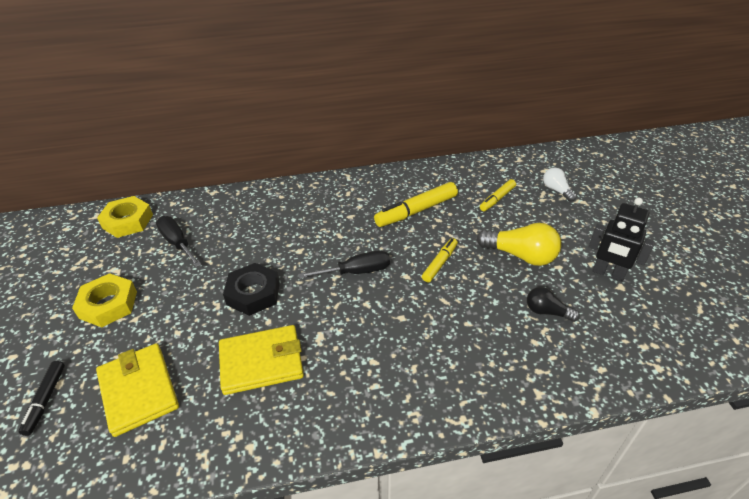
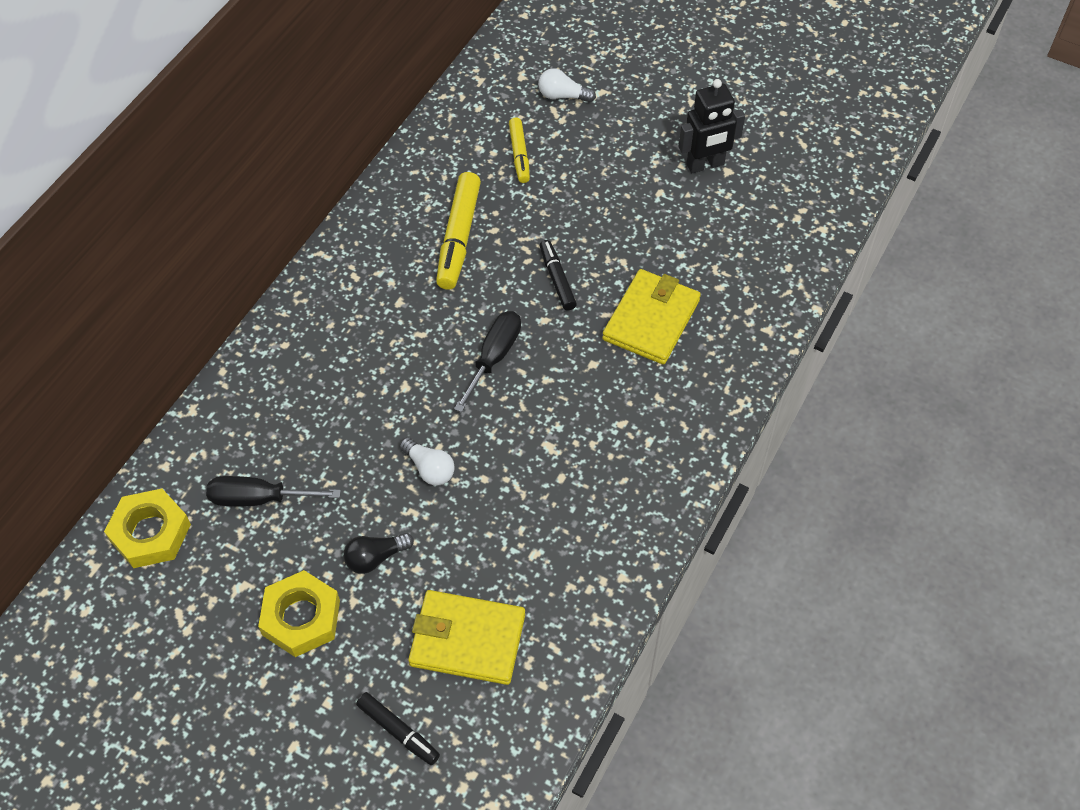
camera: 50 degrees left, 15 degrees up
(253, 293) = (429, 468): black nut -> white light bulb
(261, 362) = (533, 514): yellow wallet -> yellow wallet (651, 320)
(440, 263) = (557, 279): yellow marker -> black marker
(520, 255) = (616, 207): yellow light bulb -> none
(547, 312) = (699, 249): black light bulb -> black light bulb (375, 558)

